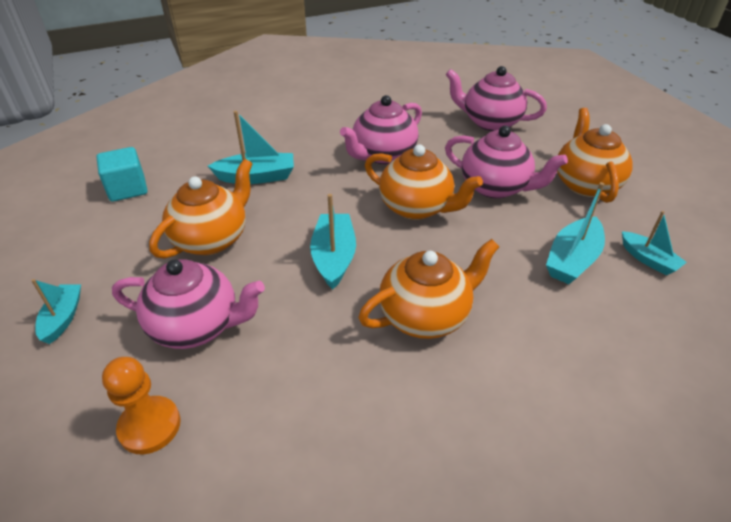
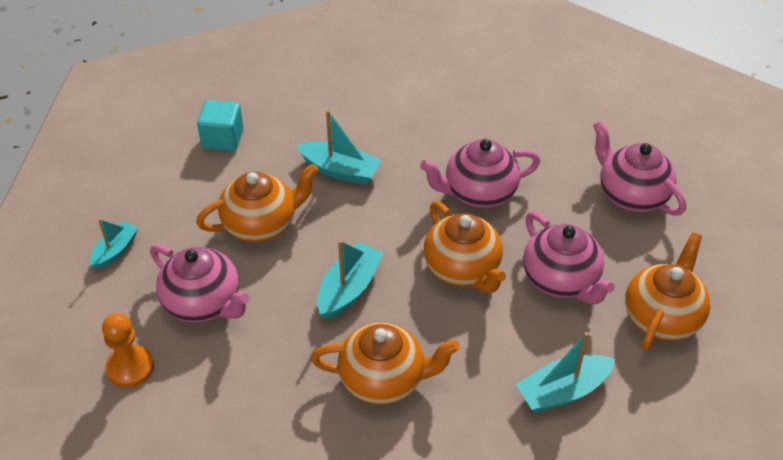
camera: 30 degrees right, 5 degrees up
(648, 259) = (639, 426): turquoise boat -> none

